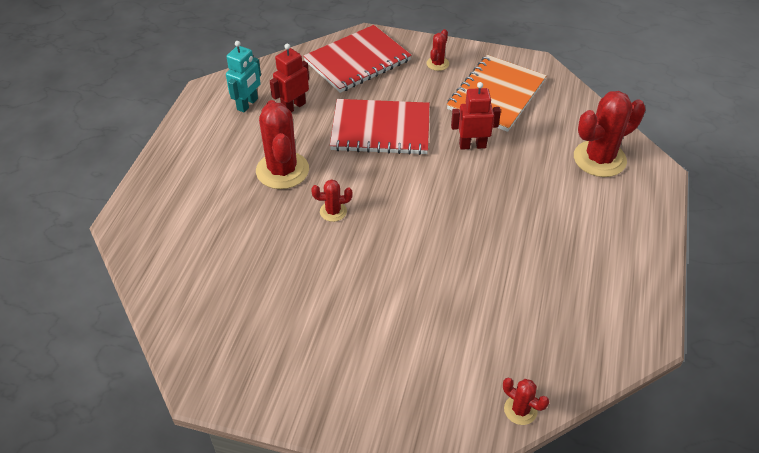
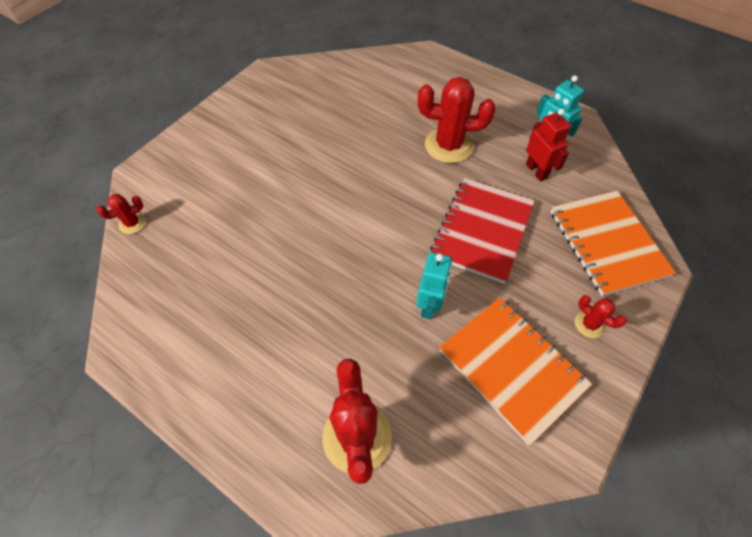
camera: 110 degrees right, 10 degrees up
(333, 211) = (385, 167): red cactus -> none
(357, 61) = (607, 243): red notebook -> orange notebook
(472, 145) = (429, 305): red robot -> turquoise robot

